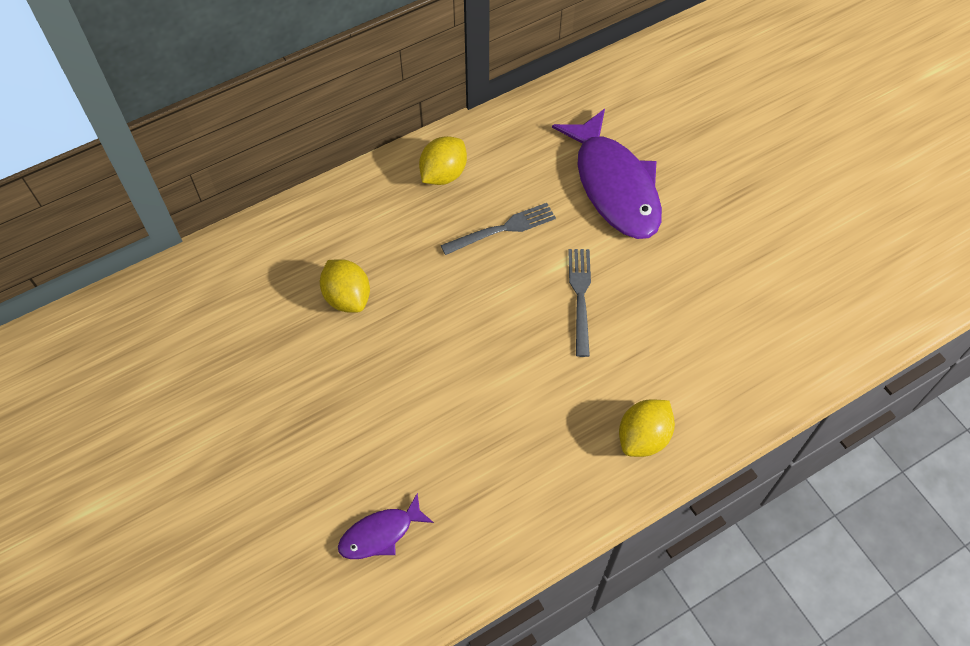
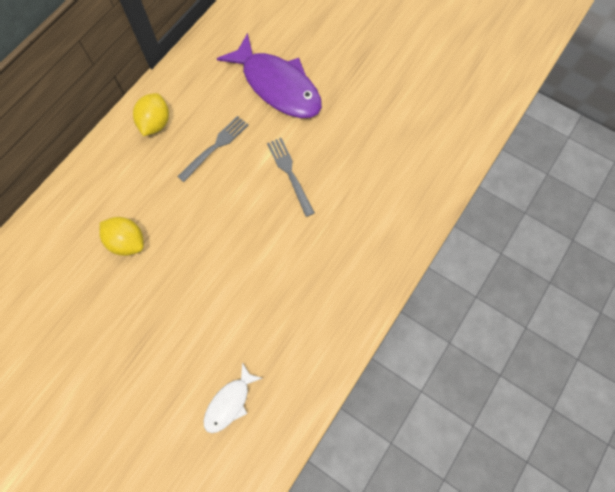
camera: 25 degrees left, 10 degrees up
(380, 534) = (229, 402): purple fish -> white fish
(643, 437) = (374, 254): yellow lemon -> none

